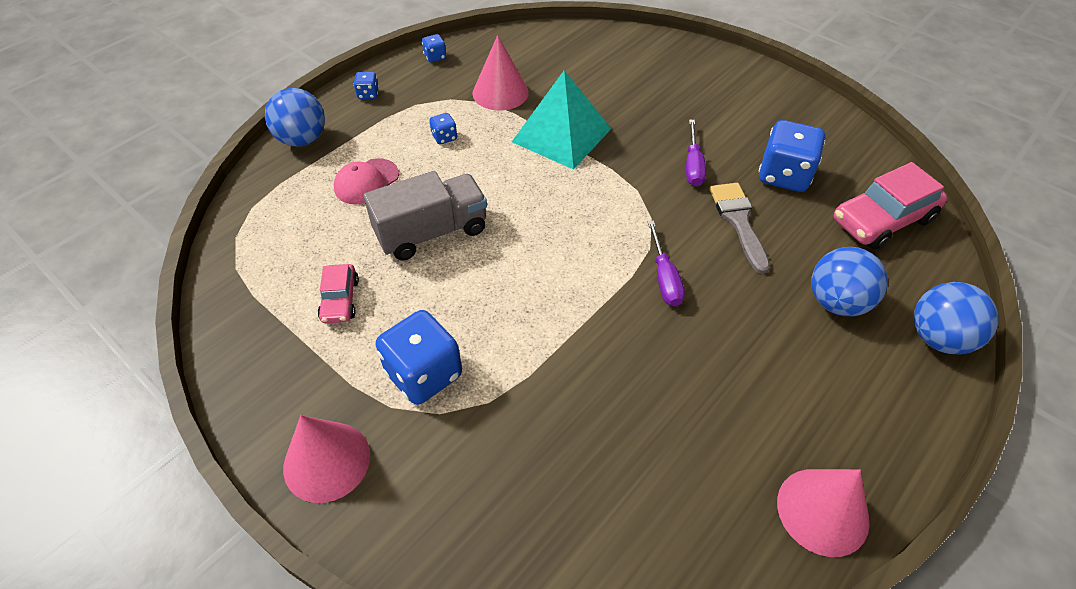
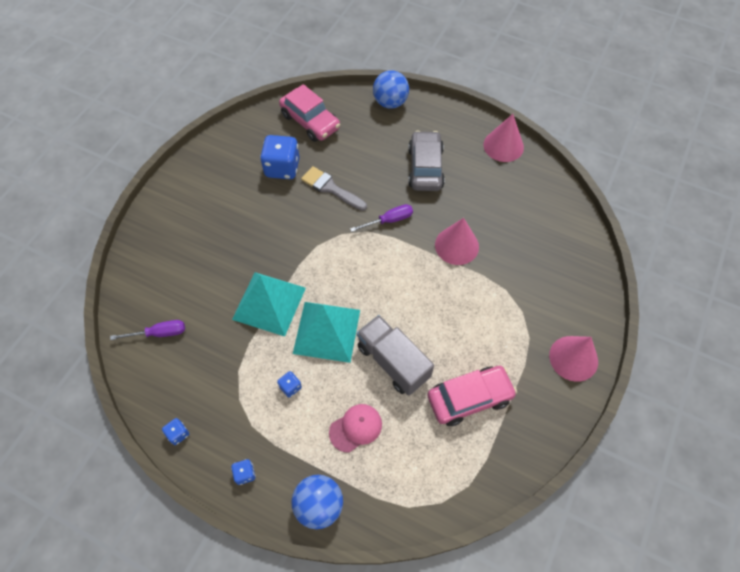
camera: 105 degrees left, 10 degrees up
(340, 300) = (469, 398): pink car -> pink car, size x1.77
(366, 182) = (356, 428): pink cap -> pink cap turned 60 degrees counterclockwise
(424, 374) = (502, 328): blue dice -> none
(500, 92) = (223, 361): pink cone -> pink cone (456, 245)
(502, 178) = (327, 331): none -> turquoise pyramid
(693, 165) = (284, 217): purple screwdriver -> purple screwdriver (159, 333)
(738, 221) = (331, 188): grey brush -> grey brush turned 60 degrees clockwise
(771, 354) = (425, 168): none -> grey car
(836, 302) = (380, 141): blue ball -> none

